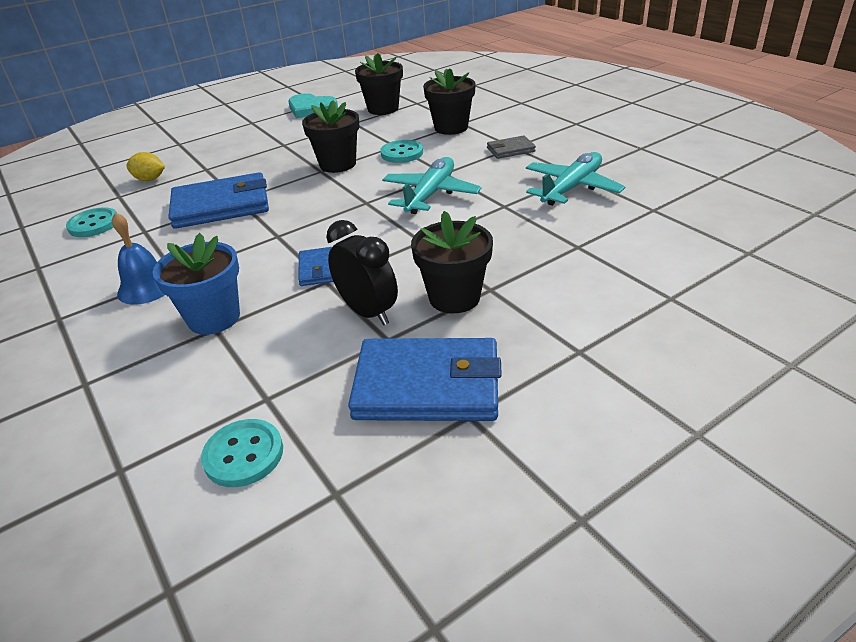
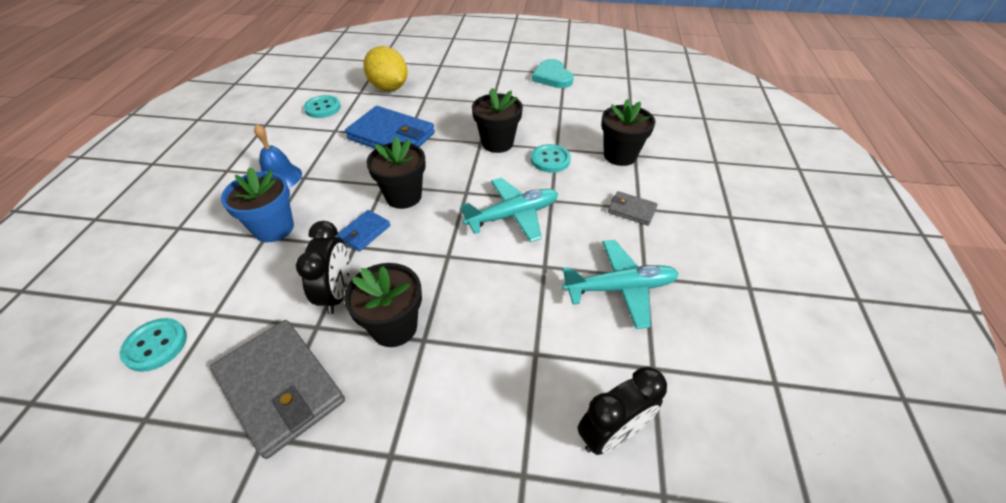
camera: 40 degrees right, 10 degrees up
(150, 179) = (389, 88): yellow lemon -> yellow lemon, size x1.88
(383, 109) = (598, 105): black flower pot -> black flower pot (403, 196)
(427, 386) = (280, 388): blue wallet -> grey wallet
(682, 248) = (611, 434): none -> black clock

